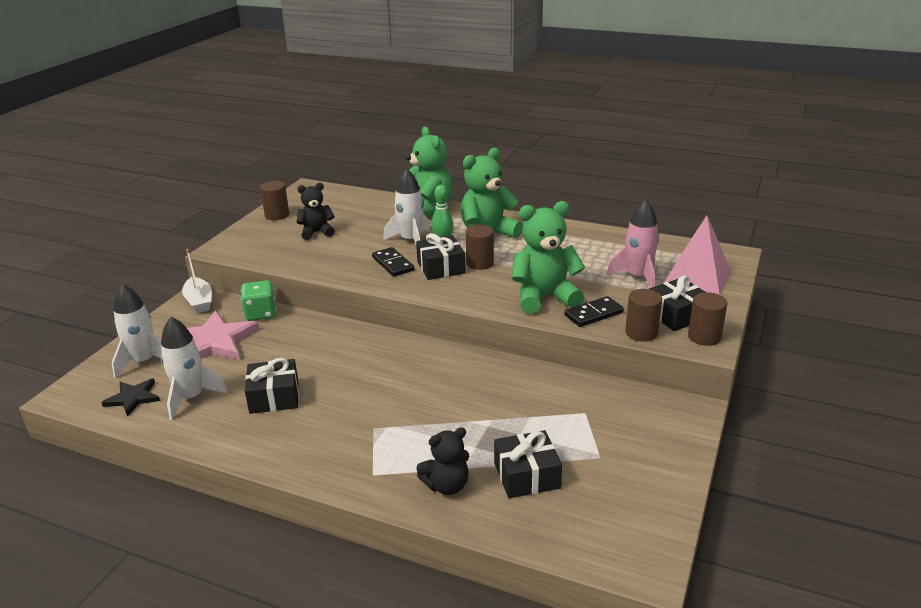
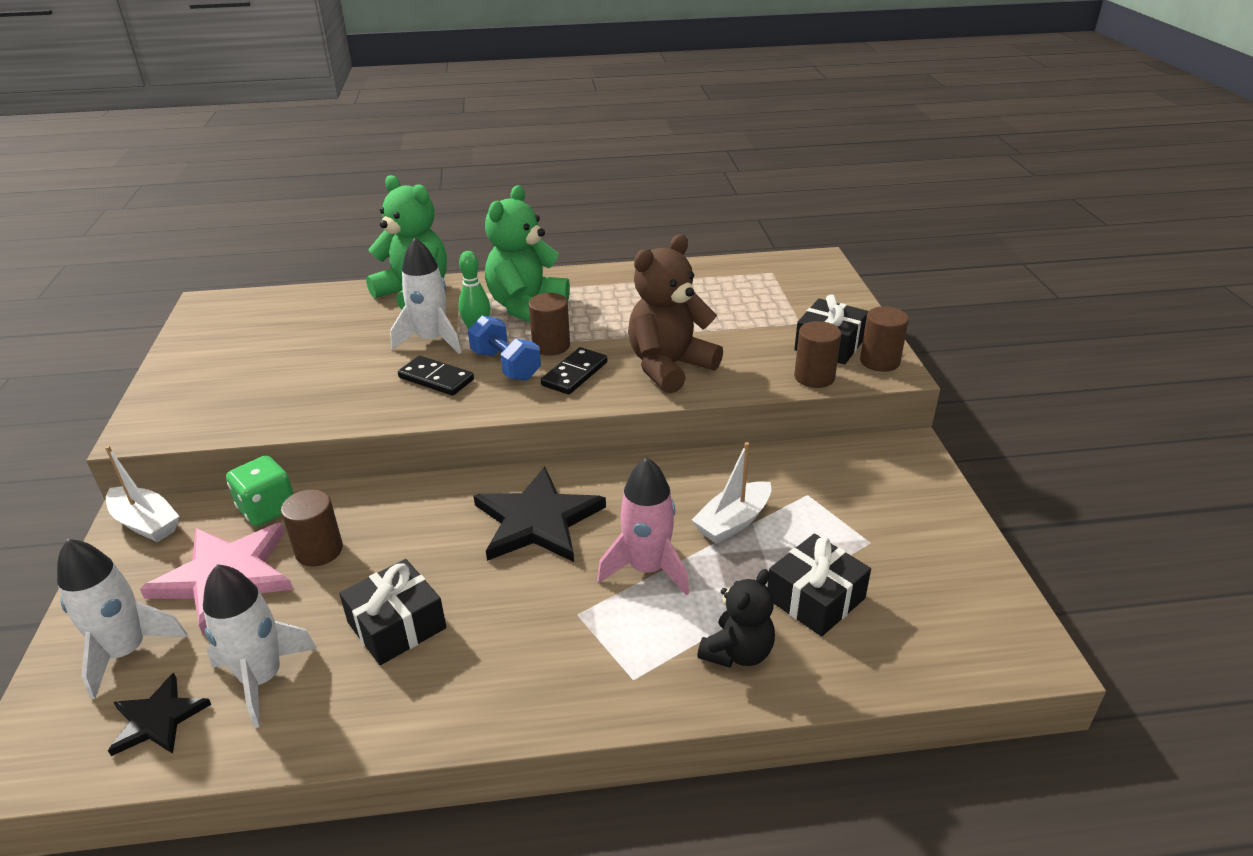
camera: 30 degrees left, 5 degrees up
(277, 215) = (194, 355): brown cylinder -> brown cylinder (319, 550)
(316, 232) = (282, 364): black teddy bear -> none
(397, 369) = (537, 521): none -> black star
(441, 267) = (506, 365): black gift -> blue dumbbell
(517, 411) = (733, 522): none -> white boat
(544, 297) = (669, 367): green teddy bear -> brown teddy bear
(593, 314) = (743, 370): black domino -> black domino (575, 374)
(637, 277) = (748, 312): pink rocket -> pink rocket (647, 569)
(697, 276) = (808, 294): pink pyramid -> none

